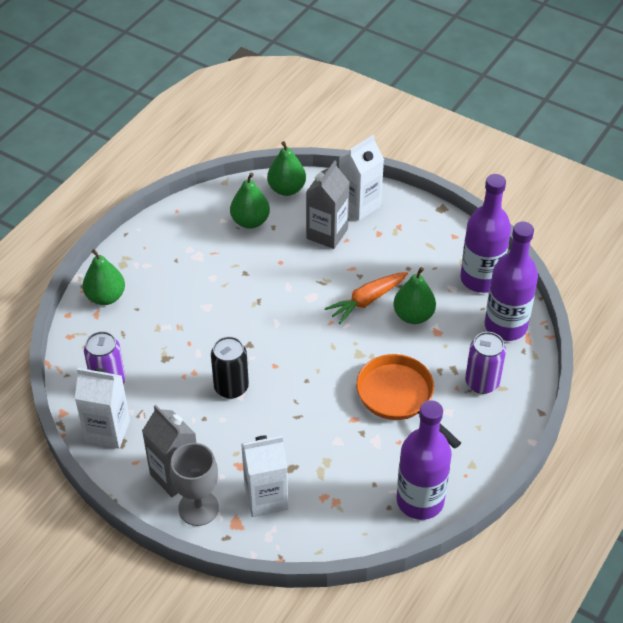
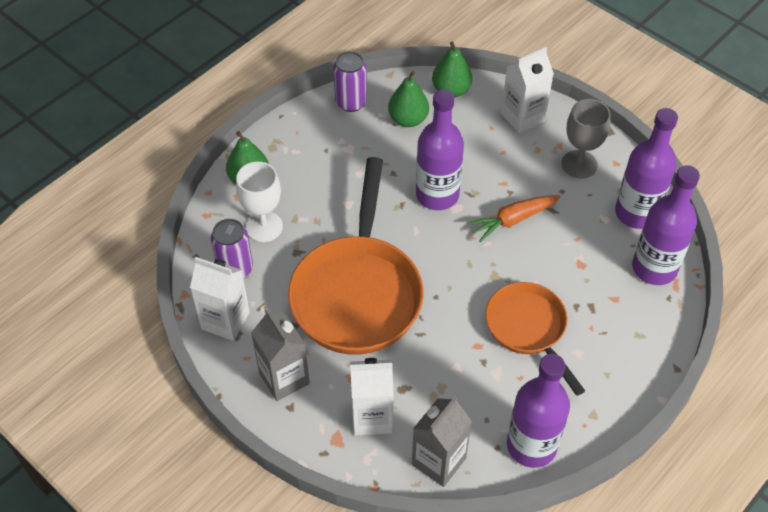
camera: 10 degrees right, 5 degrees up
(129, 339) = (264, 227): none -> white goblet
(198, 508) = (301, 417): grey goblet -> grey goblet (579, 164)
(231, 387) = (357, 293): black can -> orange pan
(291, 287) = (437, 195): none -> purple bottle
(327, 234) = (484, 143): grey carton -> grey carton (439, 461)
(413, 316) = (559, 243): green pear -> none
(482, 382) = (619, 326): purple can -> purple can (351, 102)

